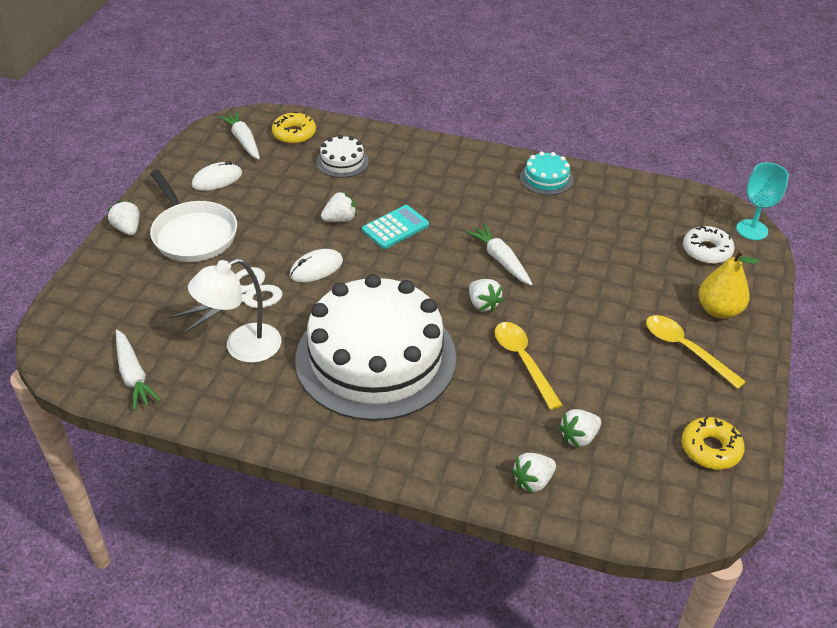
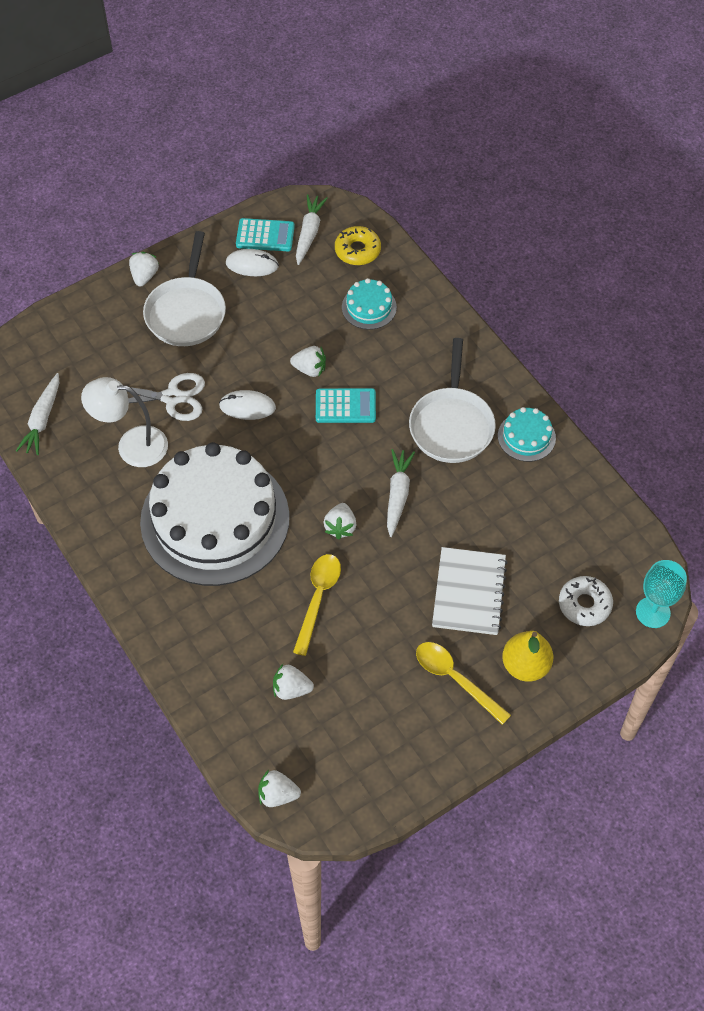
camera: 40 degrees right, 15 degrees up
(208, 157) = (265, 235): none -> turquoise calculator
(342, 161) = (369, 307): white cake -> turquoise cake
(486, 198) = (451, 424): none -> white pan
(533, 481) = (224, 697): white strawberry -> white strawberry (277, 795)
(625, 289) = (469, 592): none -> white notebook
(685, 349) = (455, 679): yellow spoon -> yellow spoon turned 45 degrees counterclockwise
(710, 449) = (377, 770): yellow donut -> none

